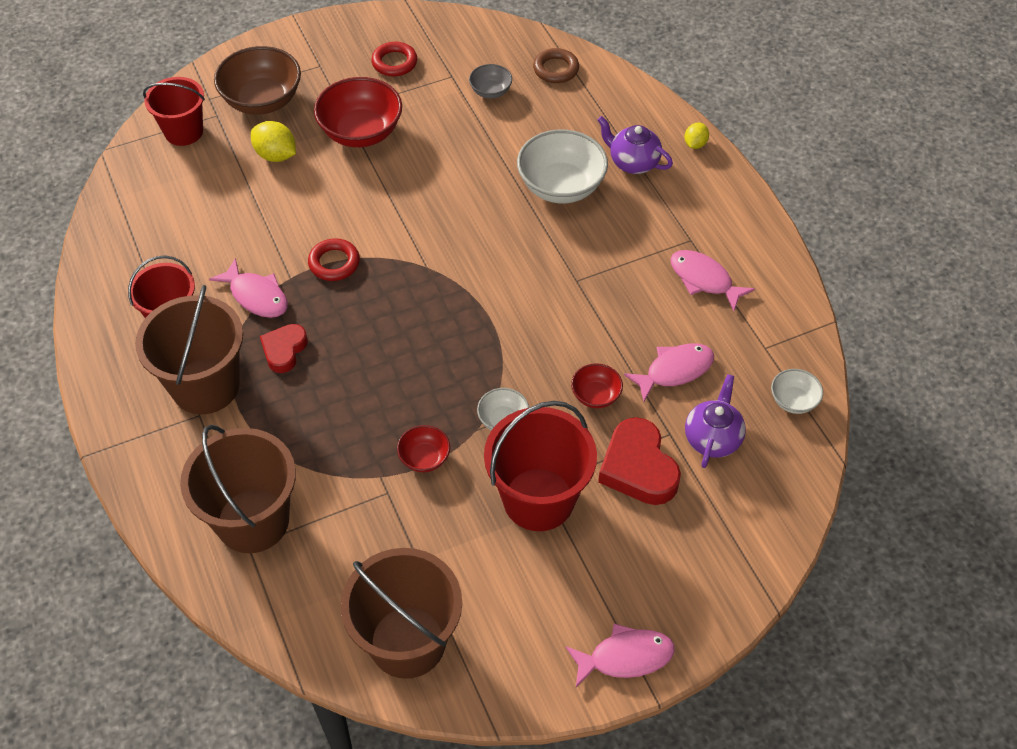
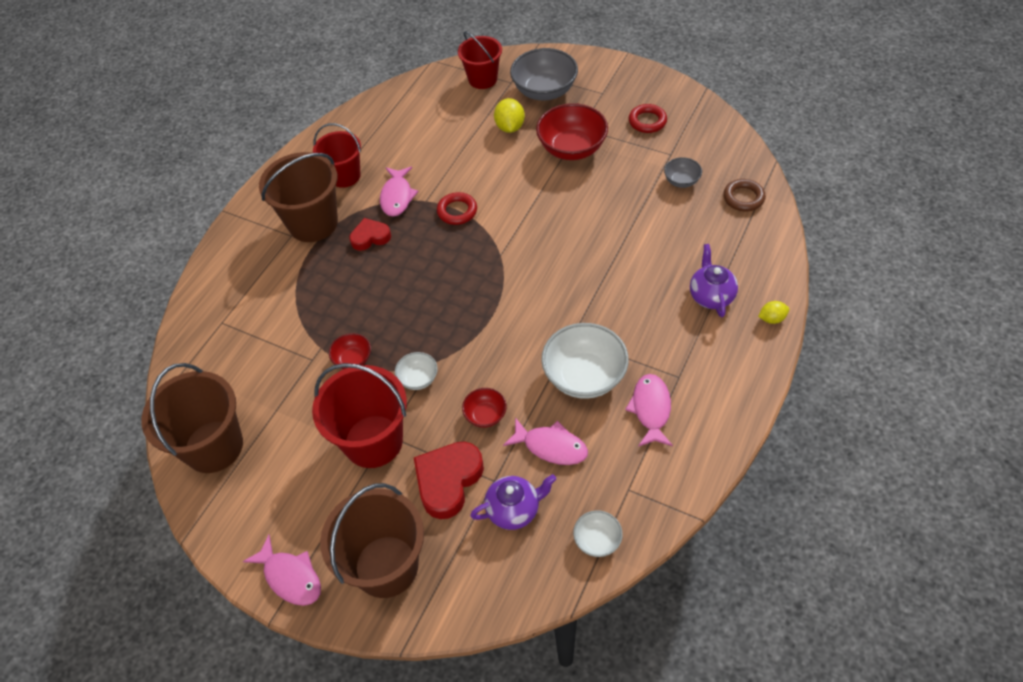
camera: 55 degrees right, 0 degrees up
(253, 521) = (240, 312): brown bucket -> brown bucket (386, 566)
(262, 100) = (544, 91): brown bowl -> grey bowl
(561, 186) = (643, 273): white bowl -> white bowl (584, 376)

